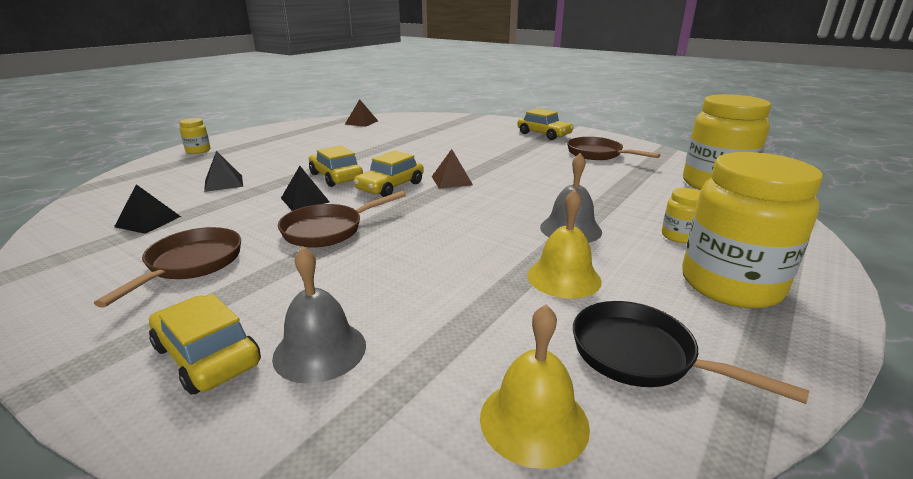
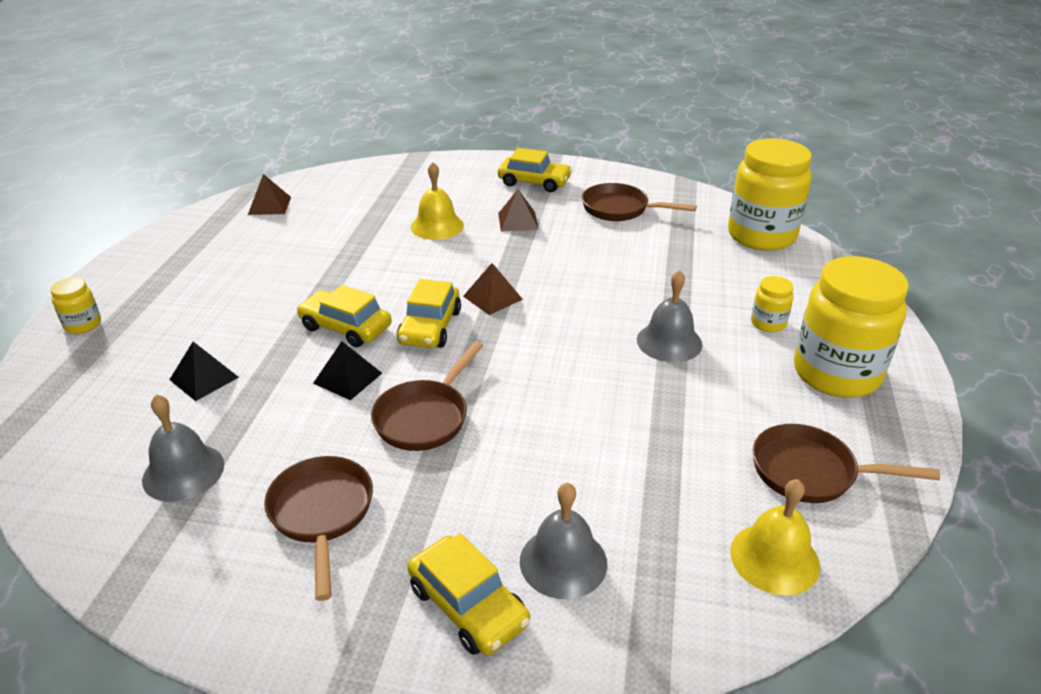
camera: 25 degrees left, 10 degrees up
(148, 221) = (183, 472): black pyramid -> grey bell
(207, 355) = (468, 605): yellow car -> yellow car turned 150 degrees counterclockwise
(512, 149) = (518, 221): none -> brown pyramid
(563, 277) = (704, 408): yellow bell -> yellow bell (437, 226)
(641, 356) = (811, 472): black pan -> brown pan

